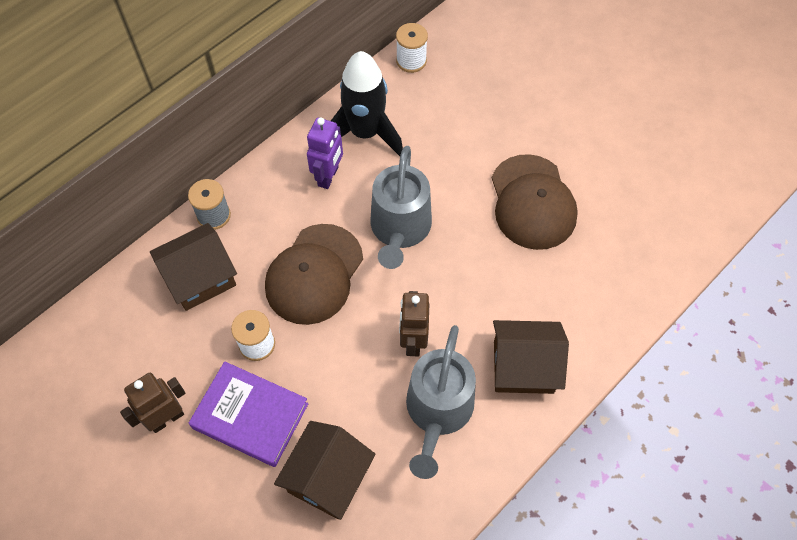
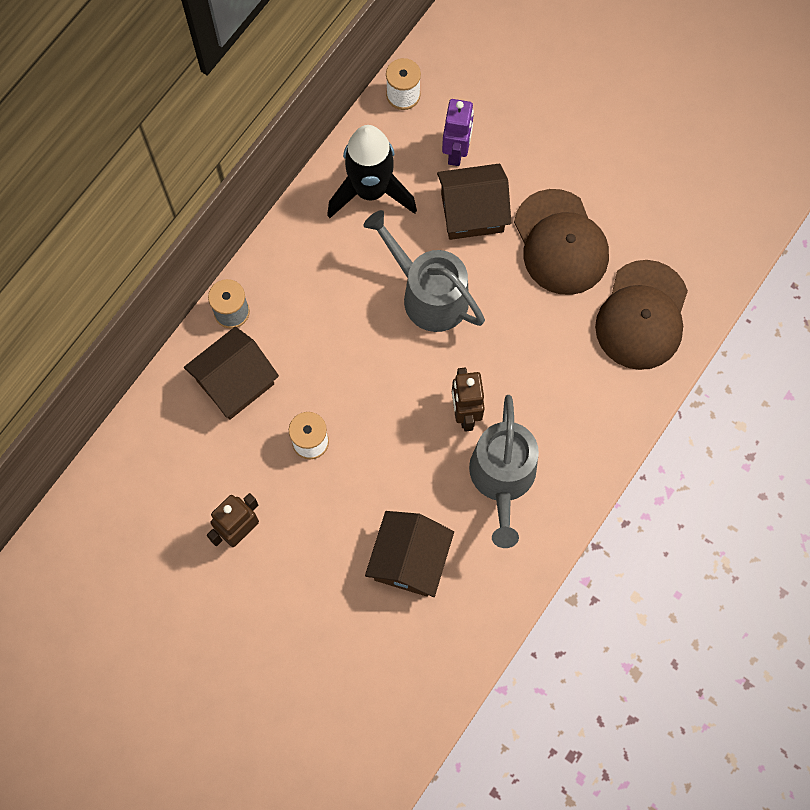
camera: 10 degrees left, 10 degrees up
(250, 416) = (321, 514): purple book -> none
(314, 274) = (351, 359): brown cap -> brown cap (642, 315)
(328, 176) = (342, 248): purple robot -> purple robot (456, 152)
(400, 229) = (429, 295): grey watering can -> grey watering can turned 135 degrees clockwise
(523, 367) = (578, 420): brown house -> brown house (472, 212)

